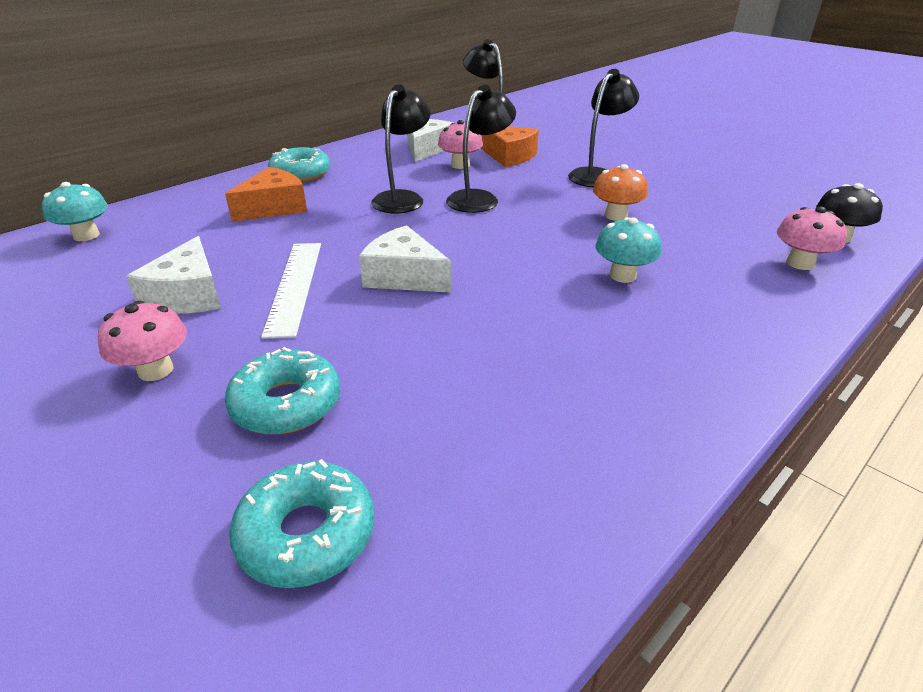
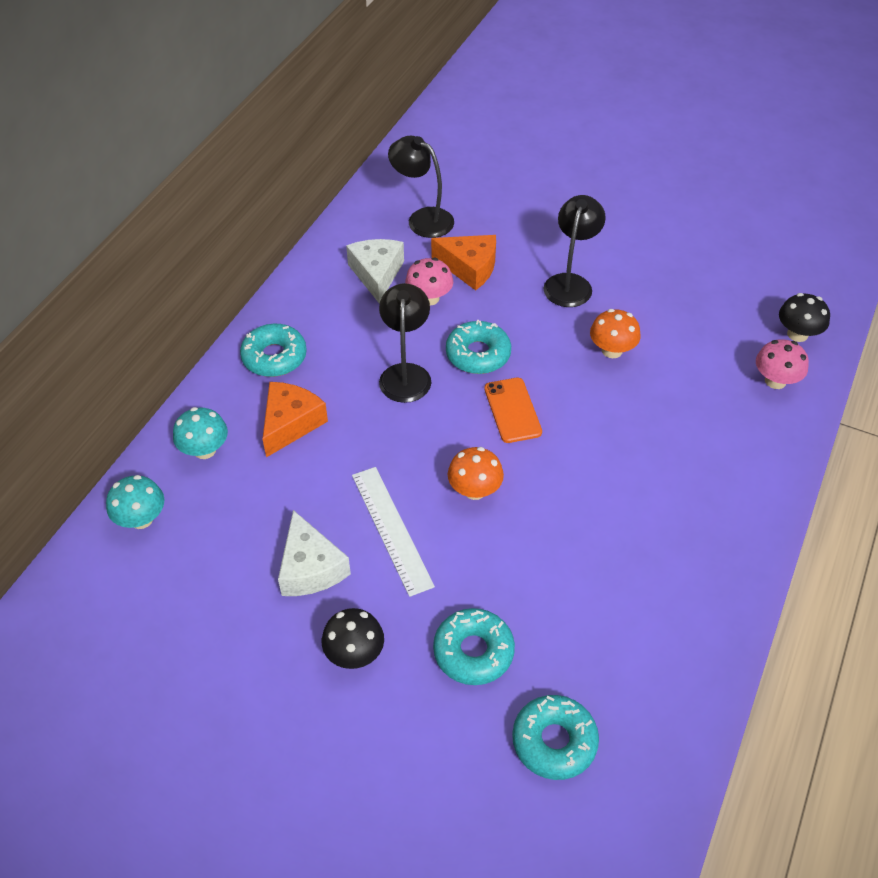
camera: 20 degrees left, 15 degrees up
(155, 370) = (354, 653): pink mushroom -> black mushroom
(404, 276) = (474, 490): white cheese -> orange mushroom
(479, 198) = (478, 354): black lamp -> turquoise donut
(486, 234) = (512, 410): none -> orange phone
(622, 275) = (647, 437): turquoise mushroom -> turquoise mushroom (204, 450)

